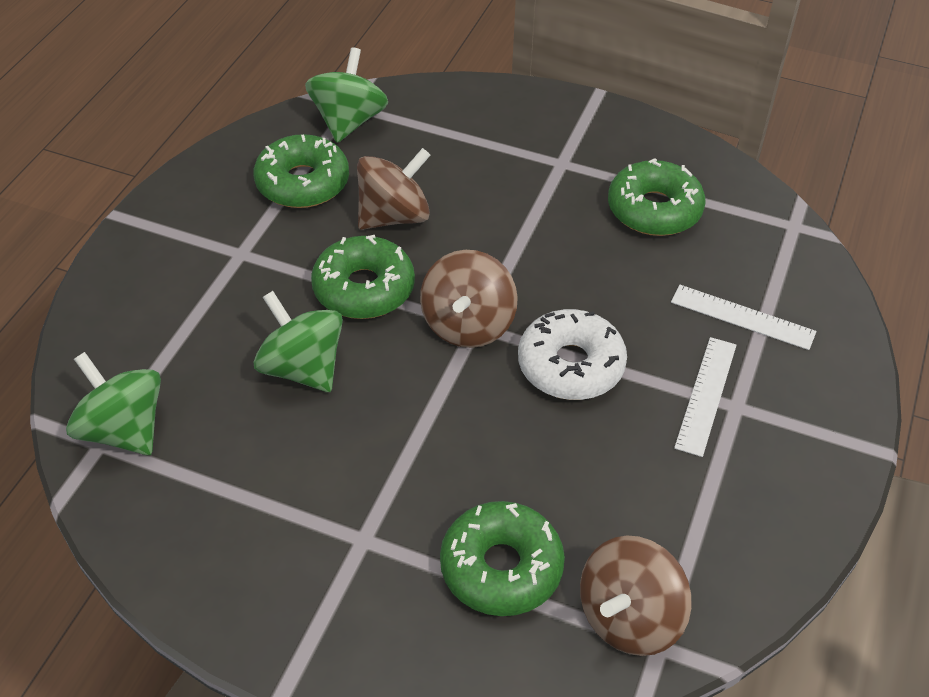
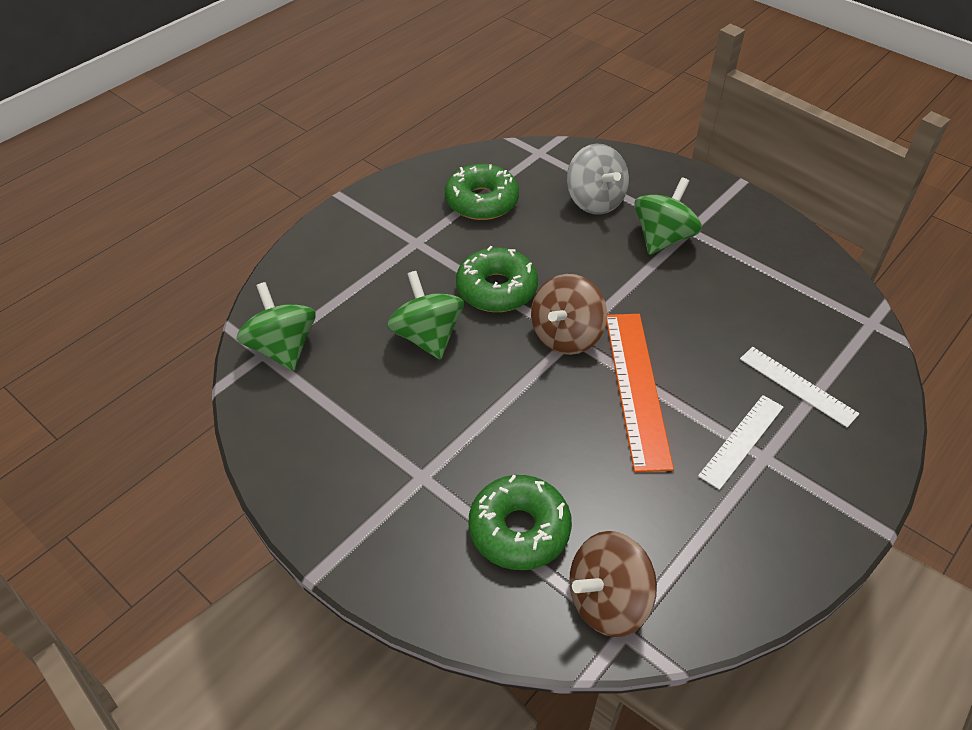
camera: 20 degrees right, 0 degrees up
(348, 121) = (534, 164): green spinning top -> green spinning top (663, 238)
(394, 216) = (541, 241): brown spinning top -> none
(439, 152) = (595, 201): none -> grey spinning top
(570, 365) = (636, 388): white donut -> orange ruler
(654, 210) = (753, 283): green donut -> none

